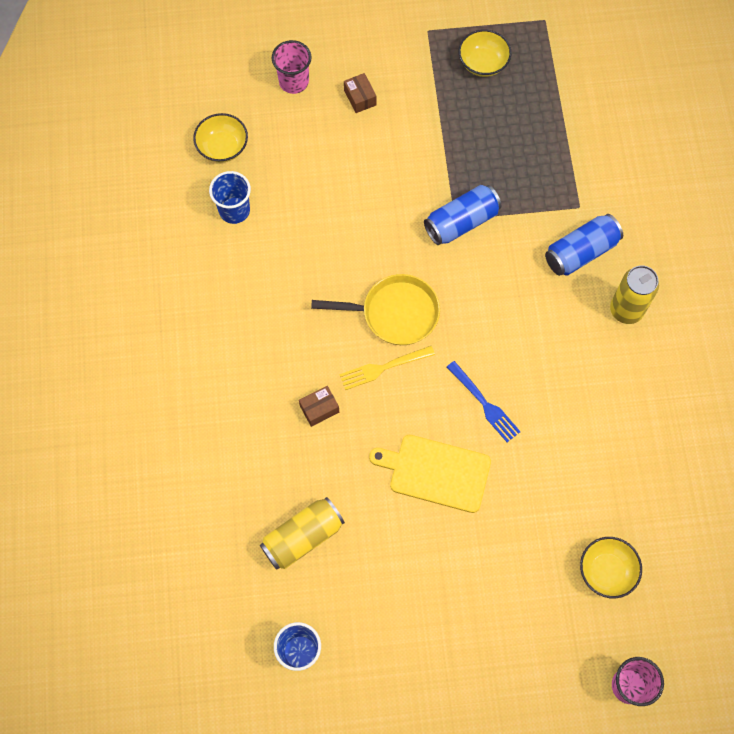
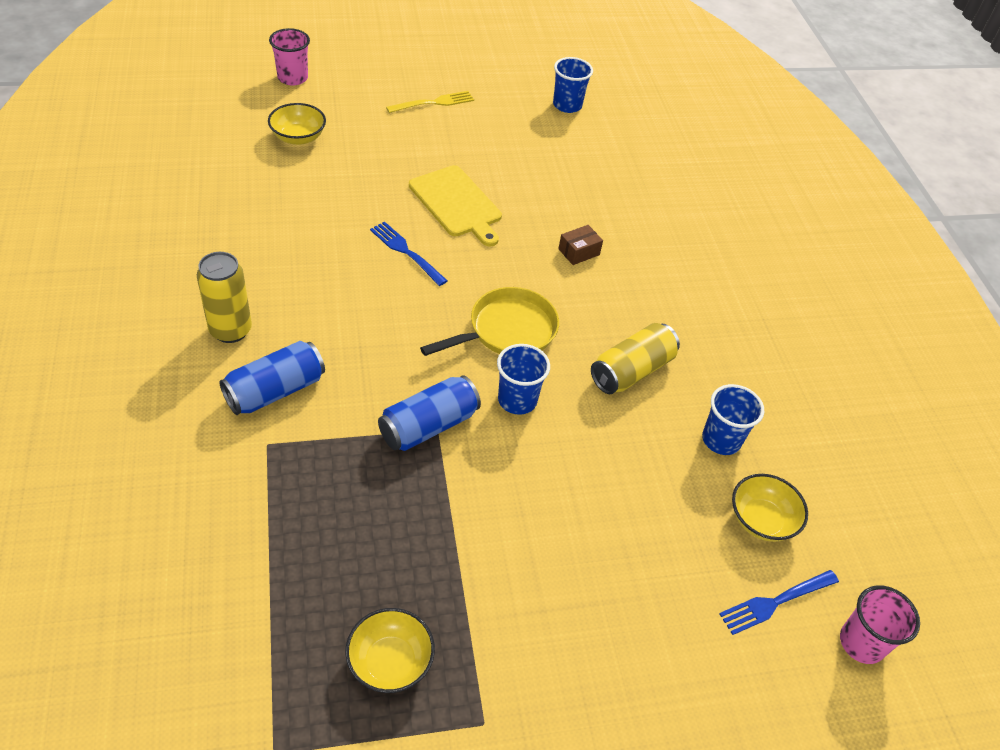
camera: 170 degrees right, 20 degrees down
(231, 92) = (775, 602): none -> blue fork
(294, 82) = (687, 622): pink cup -> pink cup (861, 643)
(302, 537) = (578, 166): yellow can -> yellow can (631, 371)
(360, 98) = (582, 597): brown box -> none
(383, 368) = (516, 283): yellow fork -> yellow fork (434, 103)
(391, 245) = (517, 400): none -> blue cup
(395, 313) = (507, 331): yellow pan -> yellow pan turned 150 degrees clockwise
(436, 472) = (456, 204): yellow cutting board -> yellow cutting board turned 45 degrees clockwise

